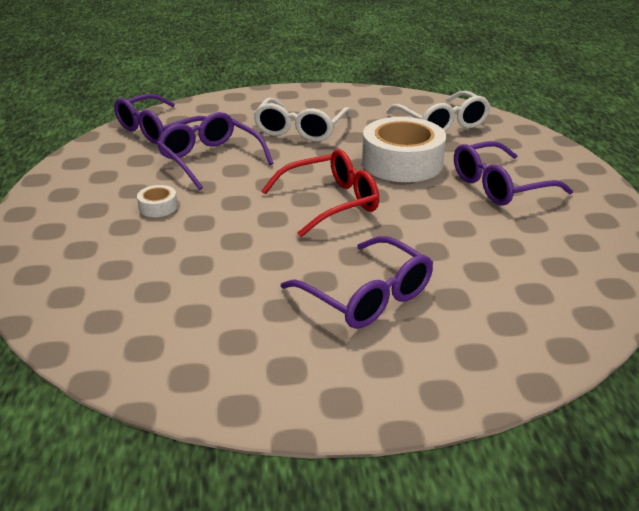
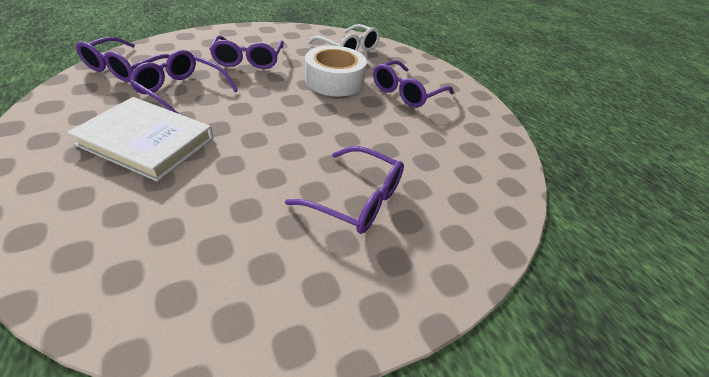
camera: 25 degrees left, 10 degrees up
(158, 207) = (147, 142): white tape -> white book
(300, 129) = (248, 60): white glasses -> purple glasses
(330, 202) = (295, 119): red glasses -> none

